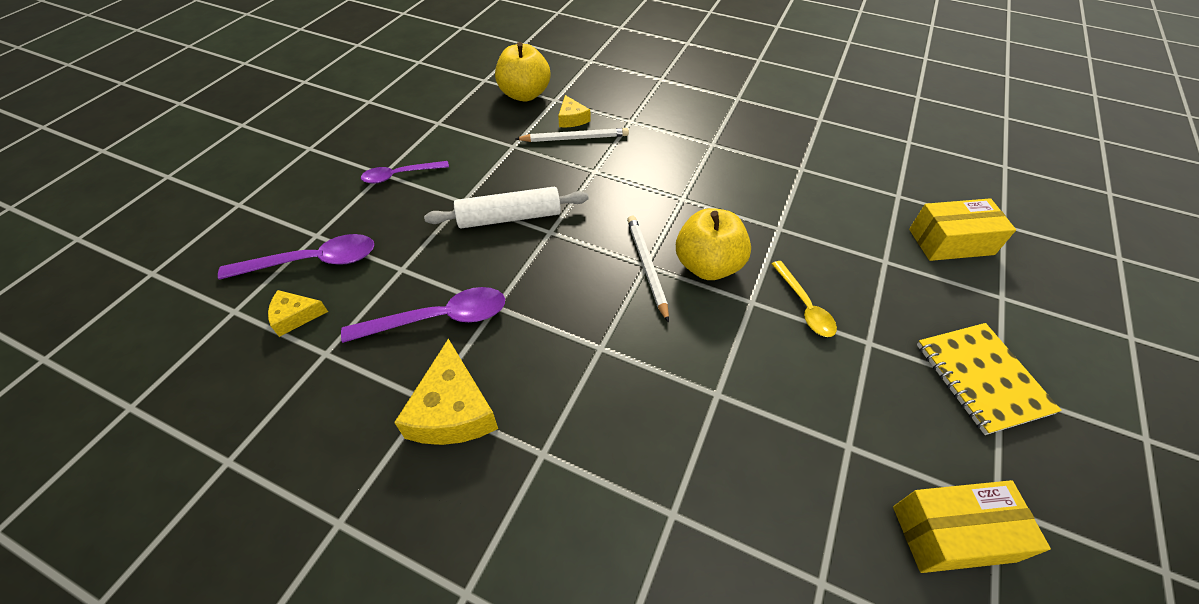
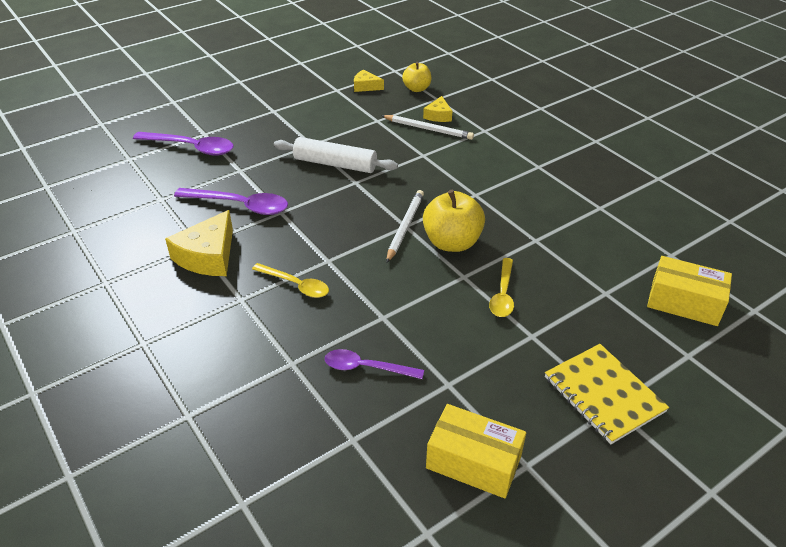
camera: 30 degrees right, 10 degrees down
(295, 316) = (159, 173): yellow cheese -> yellow cheese (365, 86)
(400, 175) = (283, 115): purple spoon -> purple spoon (366, 368)
(524, 94) = (416, 89): yellow apple -> yellow apple, size x0.62
(591, 399) = (296, 285): none -> yellow spoon
(982, 378) = (604, 394): yellow notebook -> yellow notebook turned 45 degrees counterclockwise

